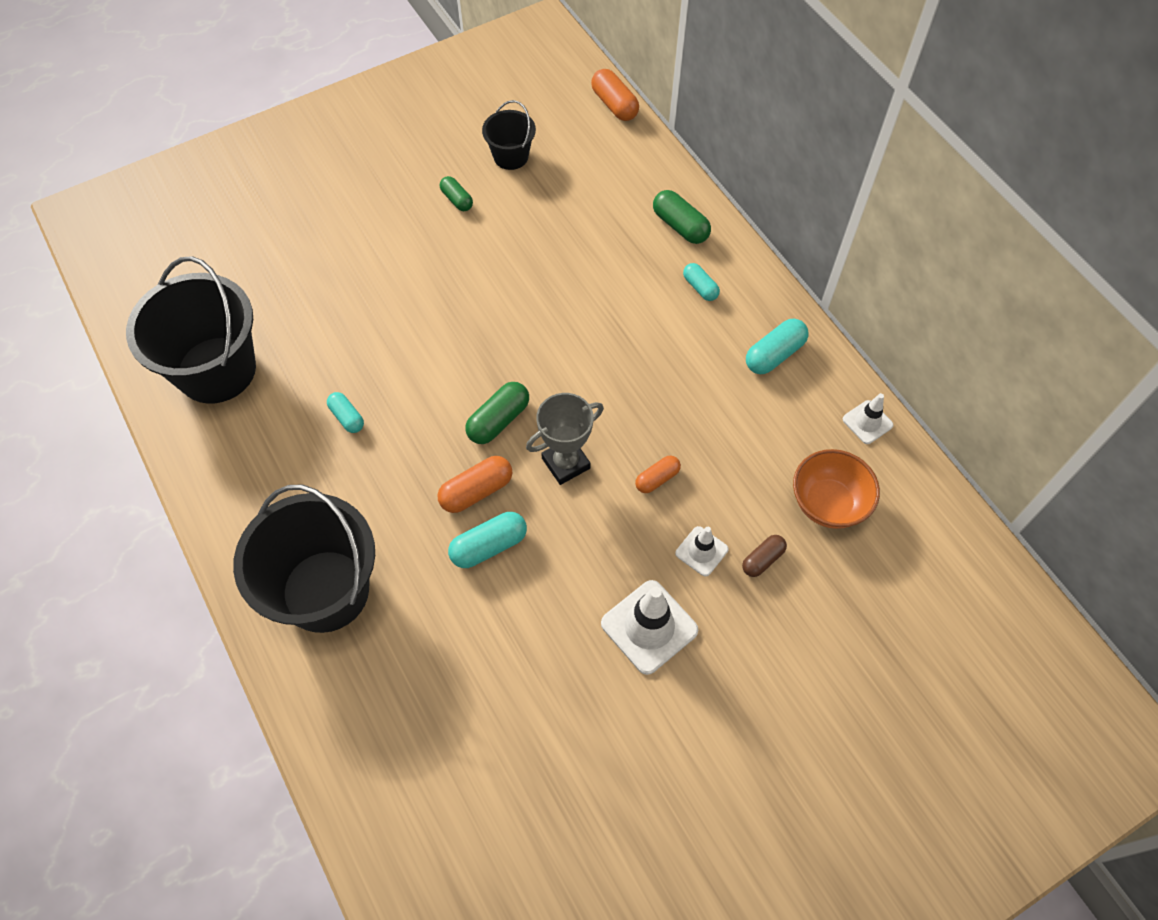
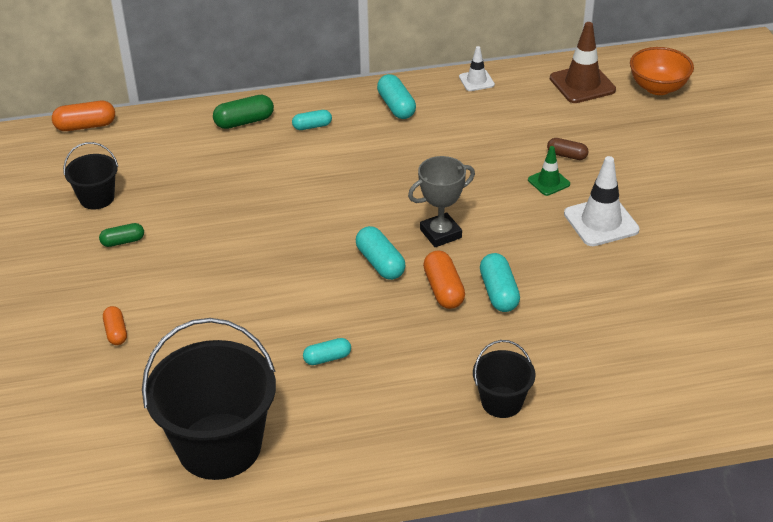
camera: 70 degrees left, 20 degrees down
(325, 591) = (502, 402): black bucket -> black bucket, size x0.51
(498, 420) = (380, 263): green capsule -> turquoise capsule
(566, 463) = (440, 234): grey trophy -> grey trophy turned 75 degrees clockwise
(657, 479) = (477, 189): orange capsule -> orange capsule (116, 332)
(701, 551) = (548, 182): white traffic cone -> green traffic cone
(762, 559) = (567, 155): brown capsule -> brown capsule turned 45 degrees counterclockwise
(828, 503) = (534, 115): orange bowl -> orange bowl (658, 88)
(922, 544) = (582, 84): none -> brown traffic cone

